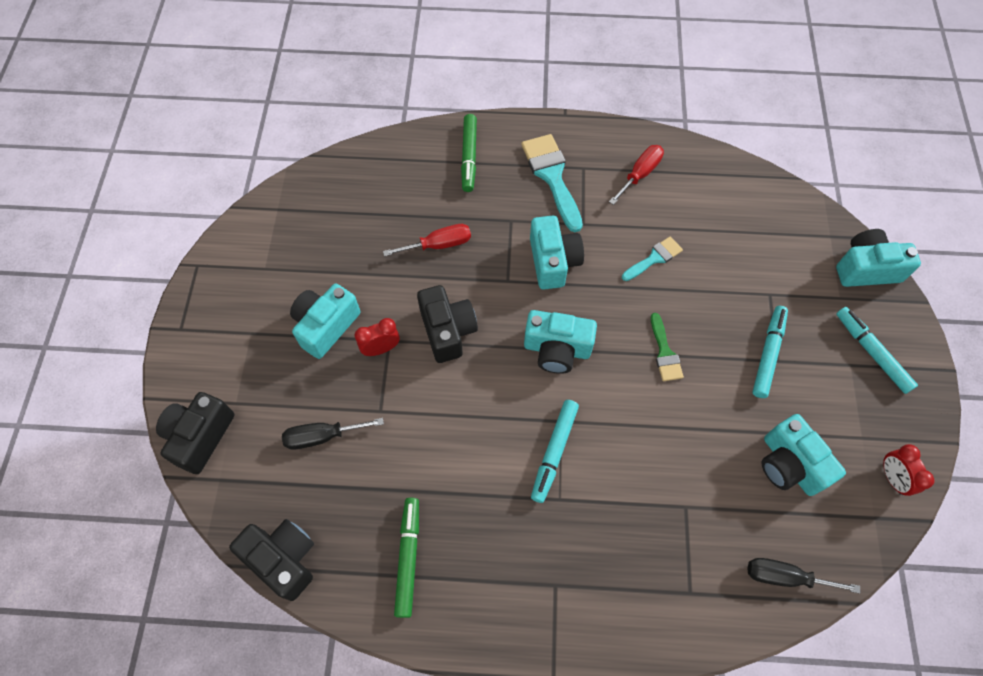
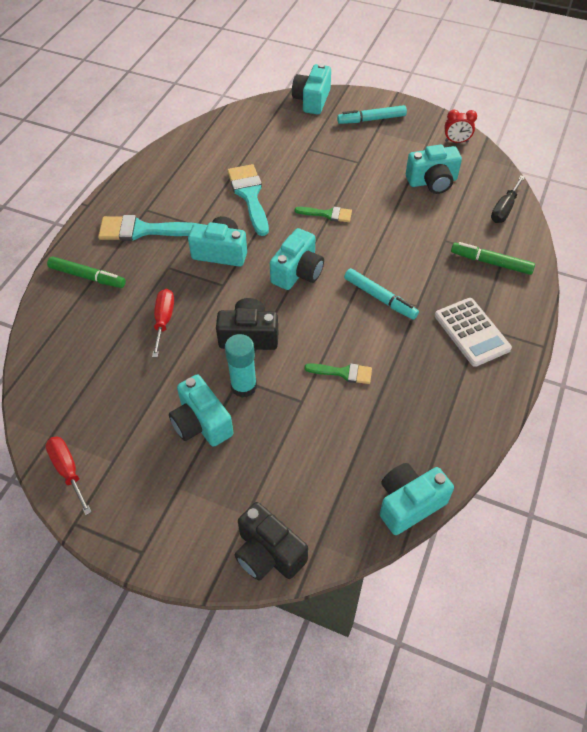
camera: 70 degrees left, 10 degrees down
(283, 559) = (409, 504): black camera -> turquoise camera
(322, 436) = (308, 449): black screwdriver -> none
(381, 348) = (243, 386): red clock -> turquoise glue stick
(408, 558) = (434, 412): green marker -> green marker (491, 262)
(430, 443) = (343, 373): none -> green brush
(542, 577) = (472, 332): none -> white calculator
(640, 174) = (172, 180): red screwdriver -> red screwdriver (68, 470)
(654, 258) = (249, 195): turquoise brush -> turquoise brush, size x1.75
(768, 354) = (352, 165): turquoise marker -> none

